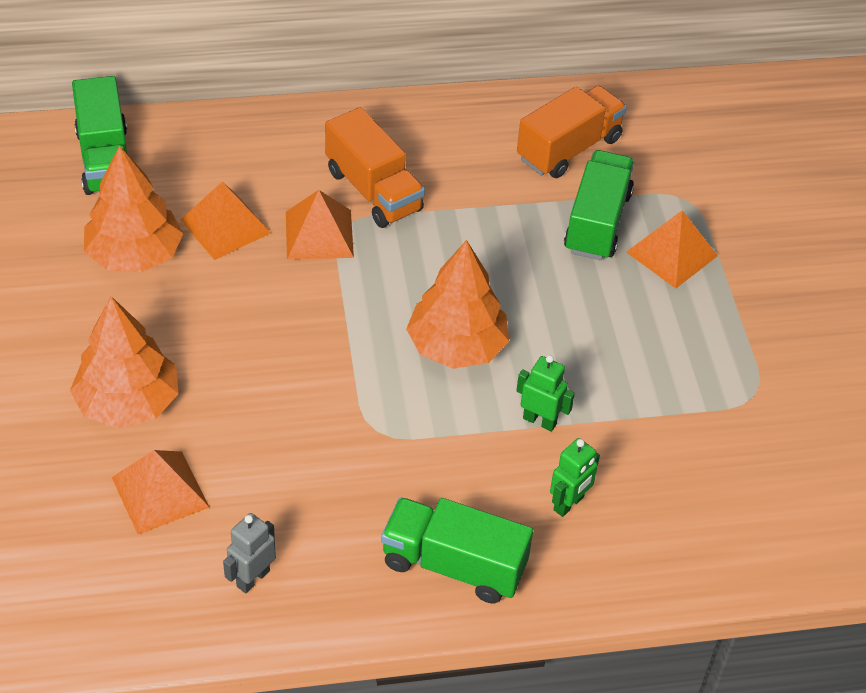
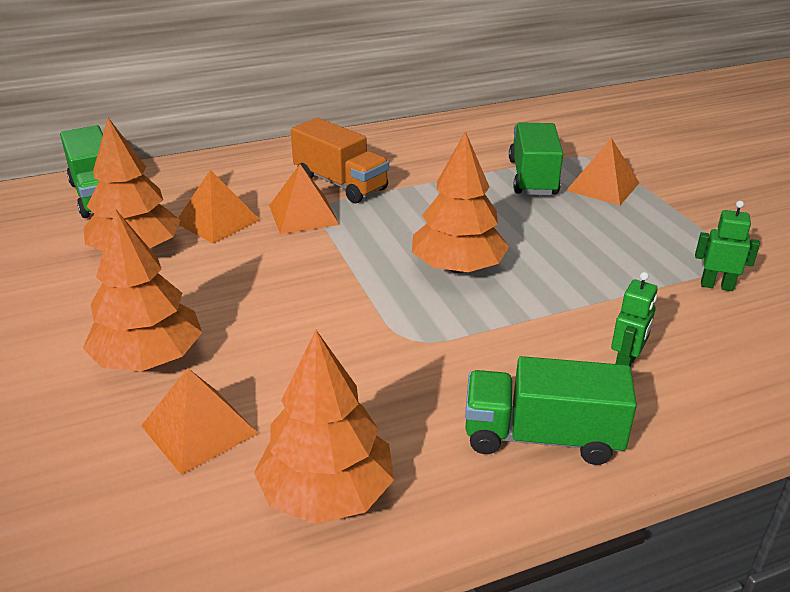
camera: 10 degrees left, 15 degrees down
(252, 578) = (327, 493): grey robot -> orange tree
(540, 421) = (560, 306): green robot -> green robot (717, 286)
(569, 149) = (486, 142): orange truck -> none

